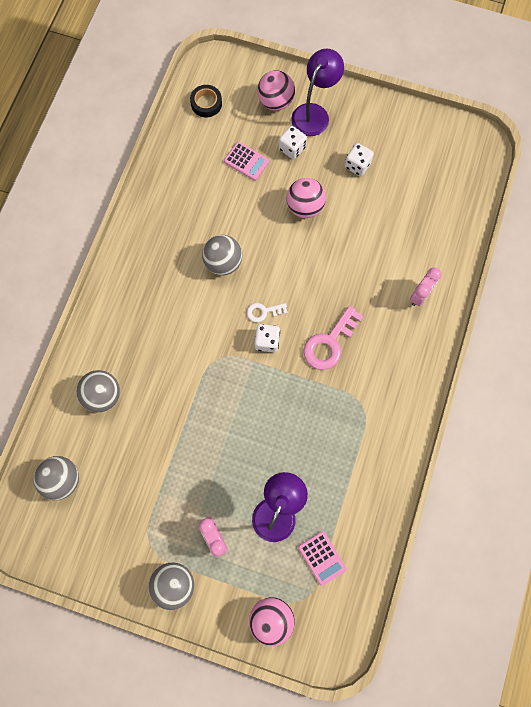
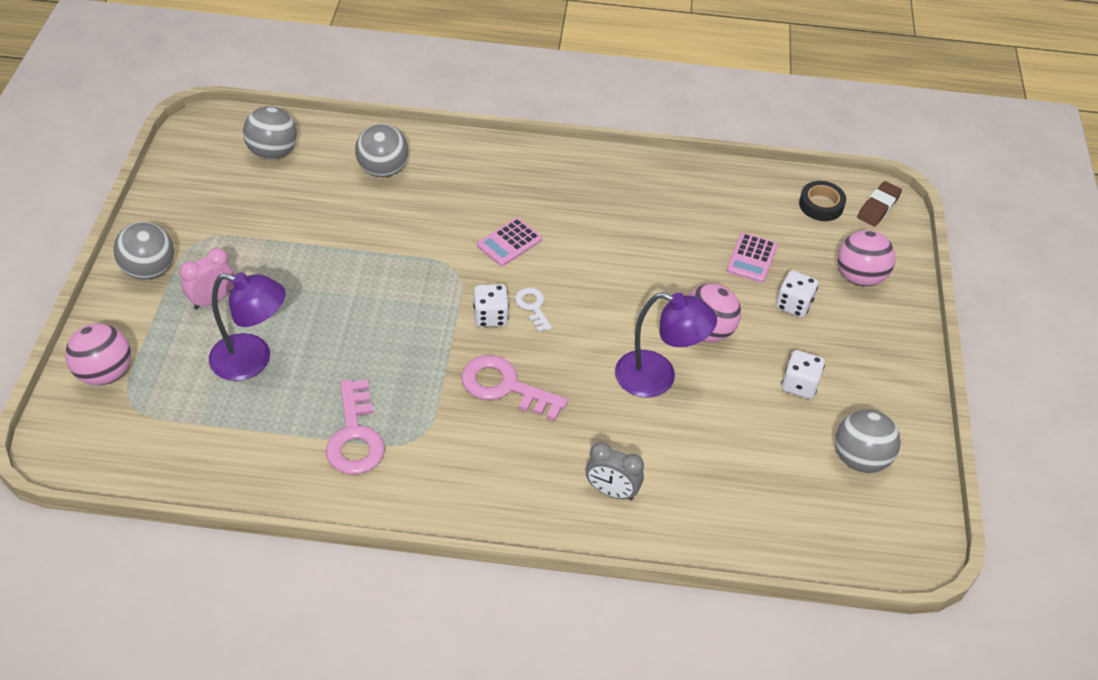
camera: 75 degrees right, 25 degrees down
(215, 69) = (878, 207): none -> brown eraser
(223, 262) = (592, 255): grey ball -> grey ball (860, 459)
(314, 113) = (862, 323): purple lamp -> purple lamp (658, 378)
(322, 558) = (189, 417): pink calculator -> pink calculator (509, 242)
(354, 445) = (355, 436): none -> pink key
(420, 295) = (611, 491): pink clock -> grey clock

